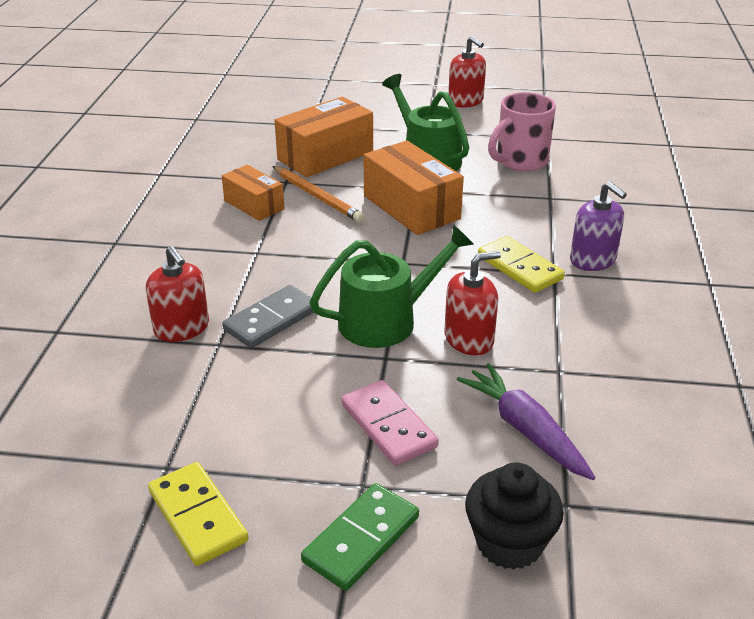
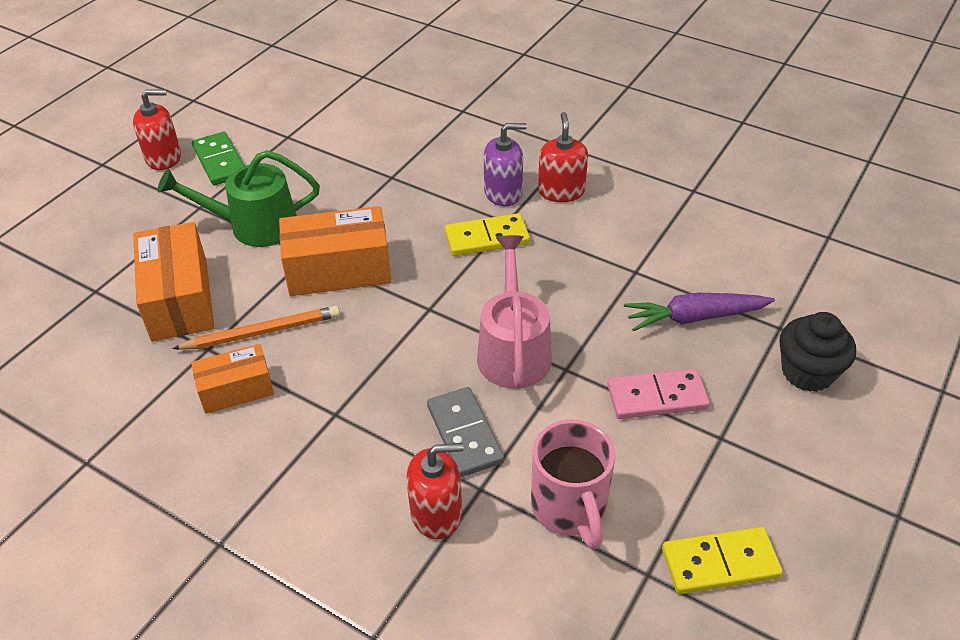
camera: 65 degrees left, 10 degrees up
(361, 539) = (779, 457): green domino -> green domino (220, 161)
(386, 320) = (513, 350): green watering can -> pink watering can
(469, 339) = (569, 307): red soap dispenser -> red soap dispenser (561, 191)
(520, 161) = (315, 169): pink mug -> pink mug (569, 508)

